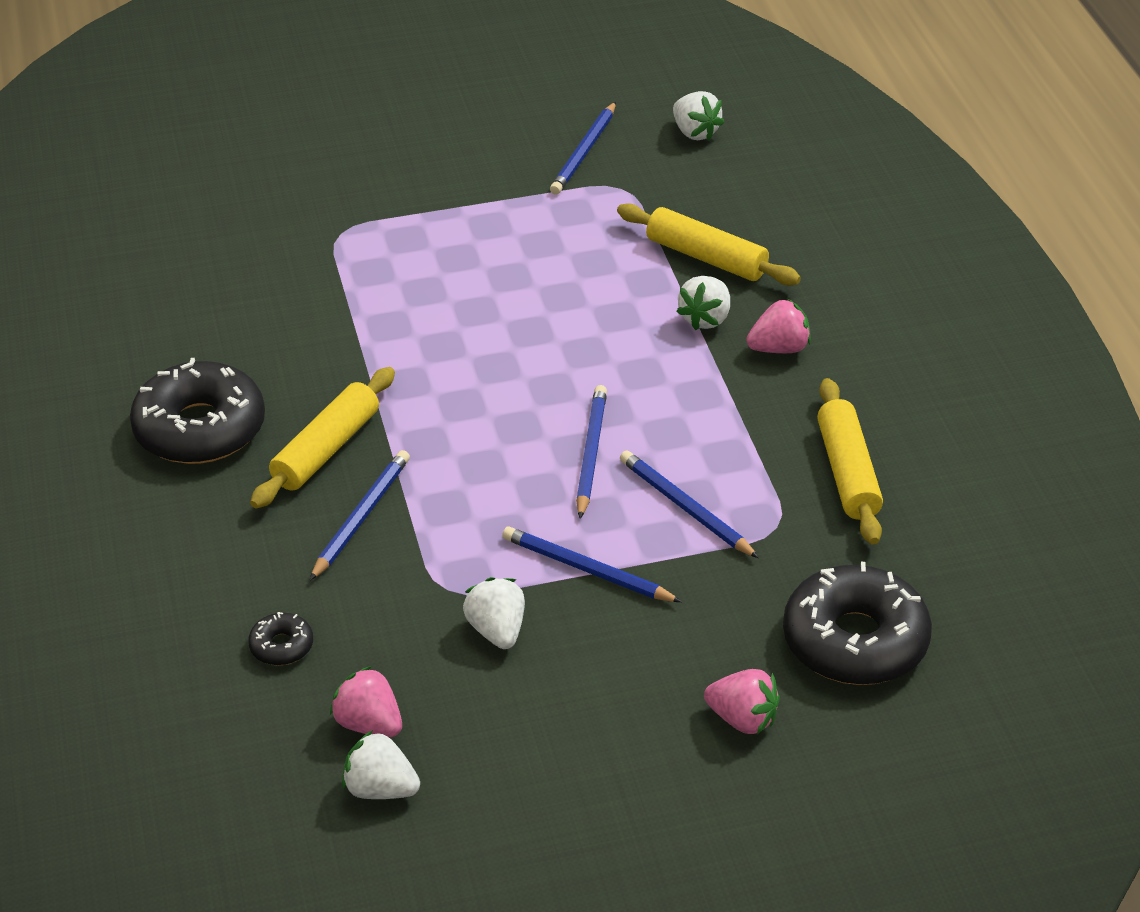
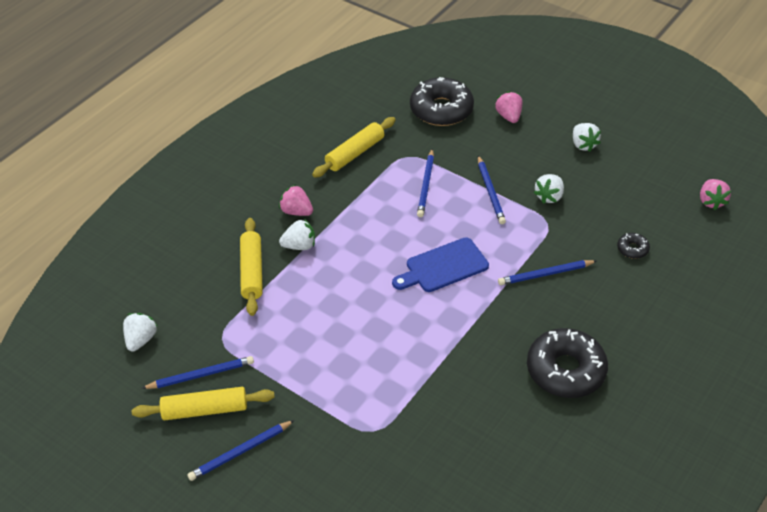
camera: 130 degrees left, 5 degrees up
(326, 449) = (524, 315): yellow rolling pin -> yellow rolling pin (205, 410)
(369, 724) = (630, 201): pink strawberry -> pink strawberry (711, 201)
(380, 789) = (649, 180): white strawberry -> white strawberry (583, 145)
(502, 427) = (443, 267): none -> blue cutting board
(590, 453) = (427, 229): blue pencil -> blue pencil (240, 452)

